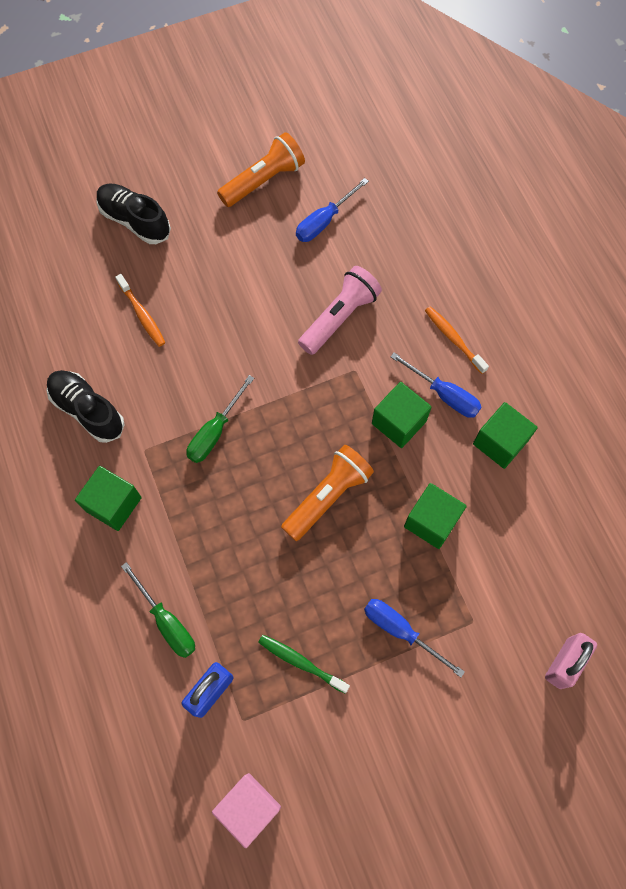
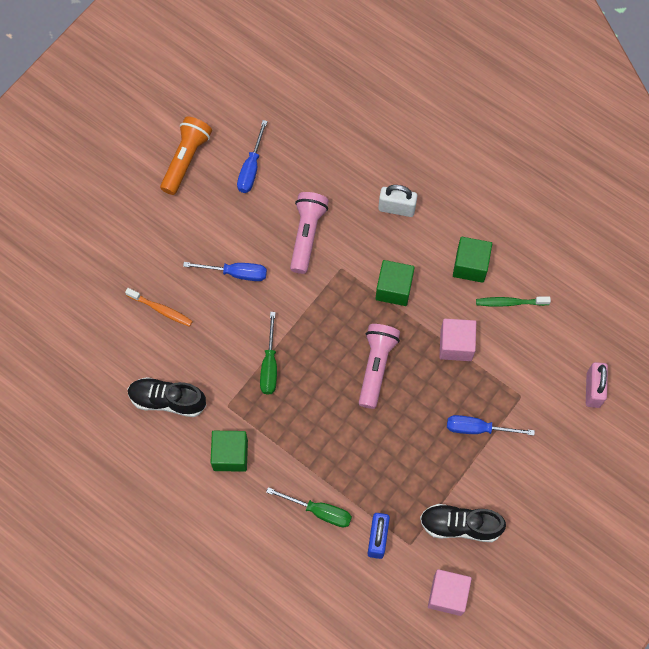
camera: 30 degrees left, 0 degrees up
(135, 221) = (108, 241): black shoe -> black shoe (460, 525)
(301, 662) = (425, 486): green toothbrush -> green toothbrush (510, 302)
(327, 496) = (376, 367): orange flashlight -> pink flashlight
(431, 521) = (456, 345): green cube -> pink cube
(444, 394) = (413, 252): blue screwdriver -> blue screwdriver (236, 273)
(453, 339) = (396, 208): orange toothbrush -> white padlock

